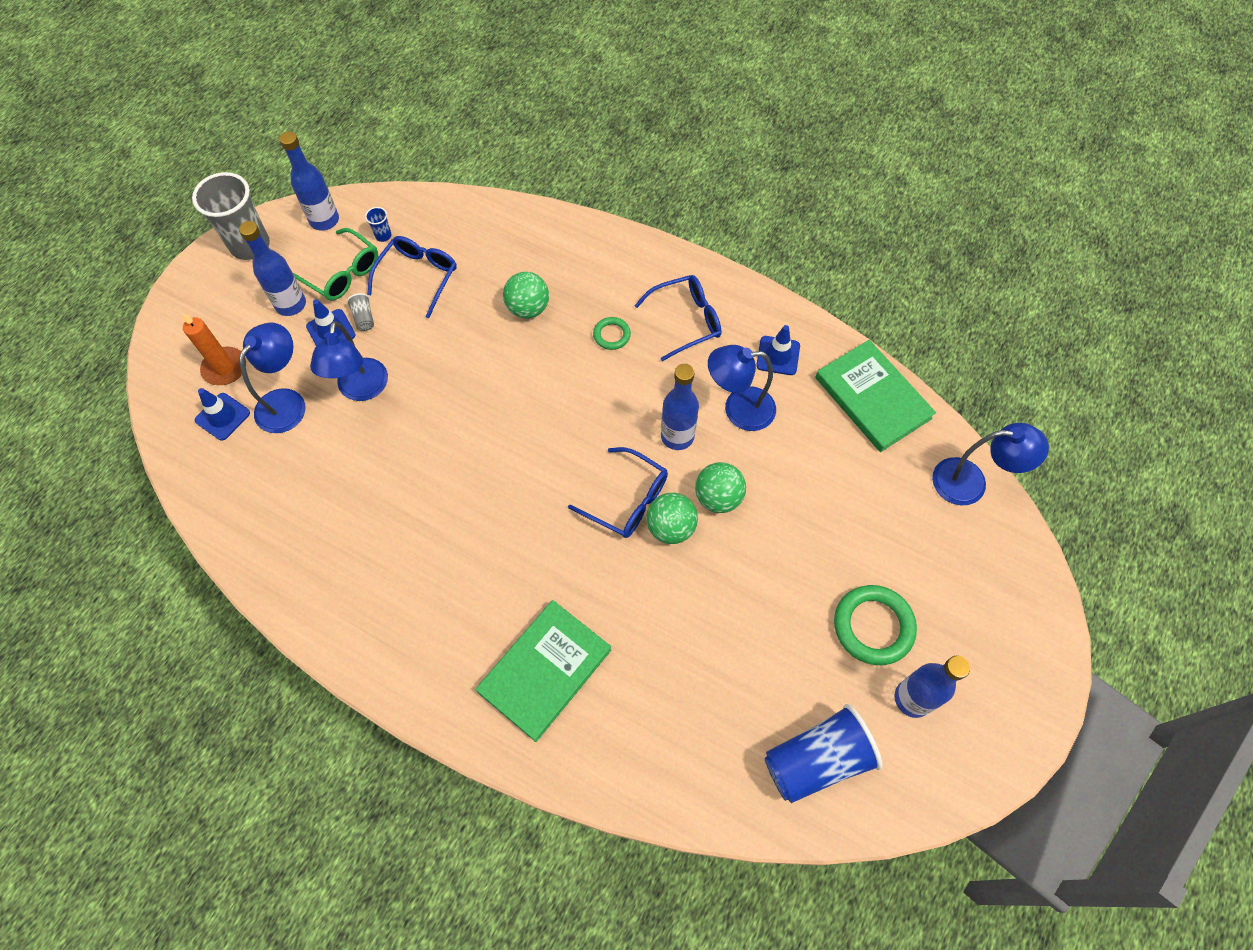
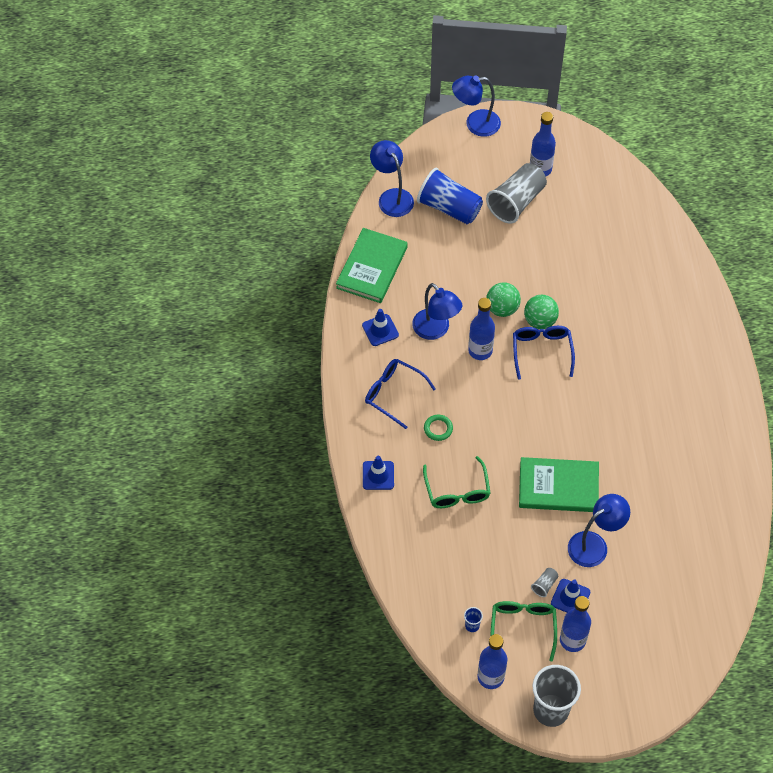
camera: 125 degrees left, 5 degrees down
(222, 416) = (680, 611): blue traffic cone -> blue traffic cone (378, 475)
(225, 368) = (649, 640): orange candle -> none
(287, 402) = (638, 581): blue lamp -> blue lamp (475, 124)
(418, 277) = (487, 576): blue glasses -> none
(528, 308) = (457, 490): green ball -> green glasses
(545, 671) = (668, 330): green book -> green book (558, 486)
(816, 760) = (605, 193): blue cup -> blue cup (449, 207)
(873, 626) = (516, 202): green ring -> grey cup

